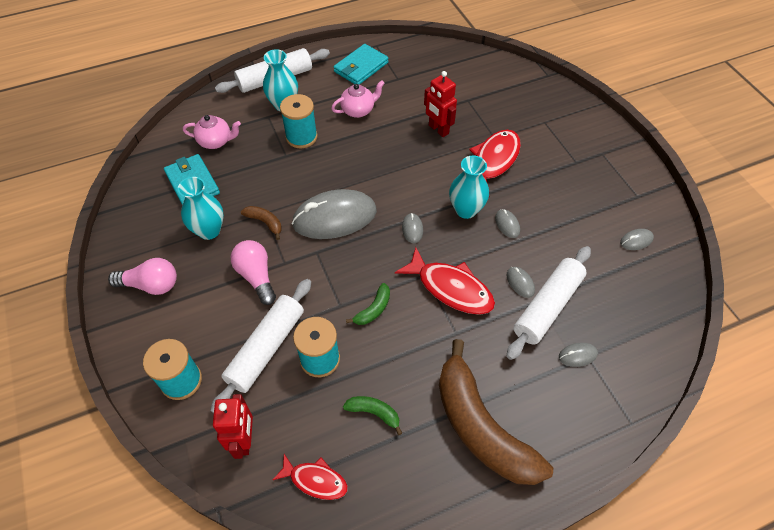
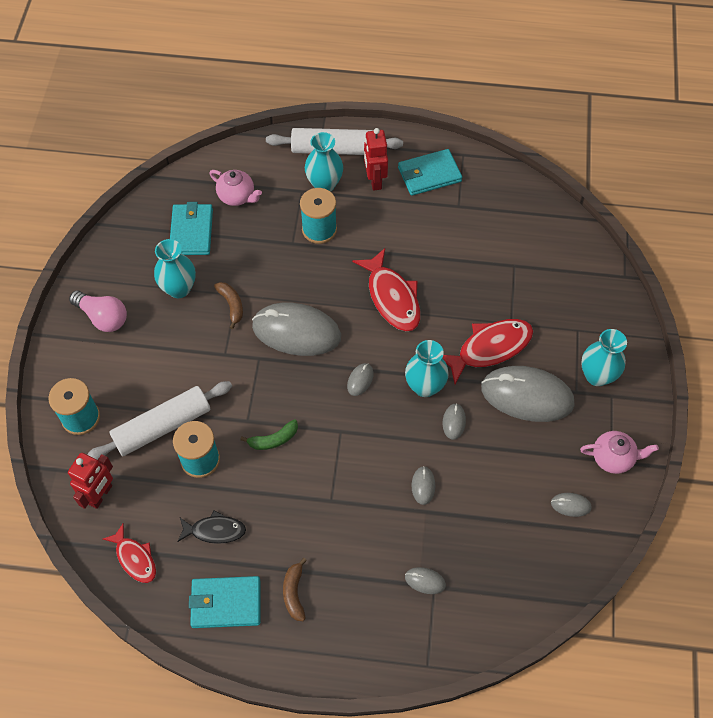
camera: 30 degrees right, 5 degrees up
(256, 276) = (193, 355): pink light bulb -> none
(358, 110) = (393, 225): pink teapot -> pink teapot (613, 458)
(374, 412) = (215, 530): green banana -> black fish
(427, 471) = (226, 603): none -> turquoise wallet
(438, 129) = (459, 285): red robot -> red robot (374, 180)
(450, 288) = (355, 457): red fish -> red fish (392, 297)
(480, 427) = (294, 593): brown banana -> brown banana, size x0.40
(545, 181) = (527, 396): none -> grey mouse
(547, 307) = (432, 522): white rolling pin -> none
(582, 145) = (597, 376): none -> turquoise vase

